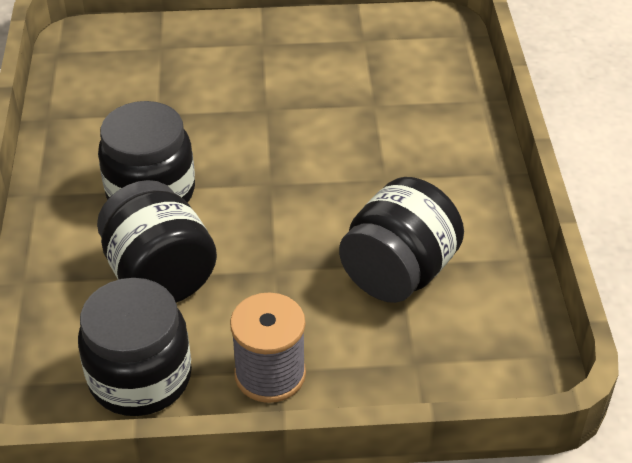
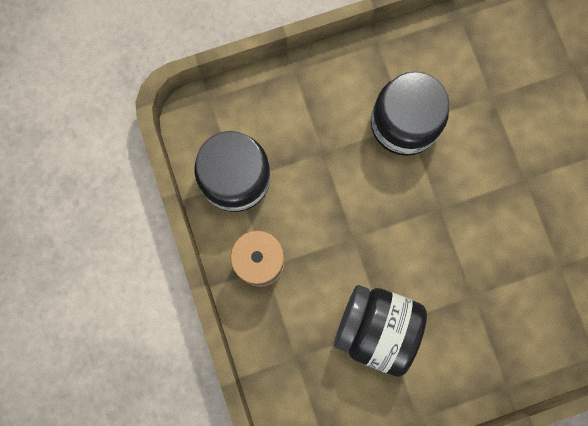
camera: 75 degrees right, 35 degrees up
(160, 276) = (324, 160): black jar -> none

